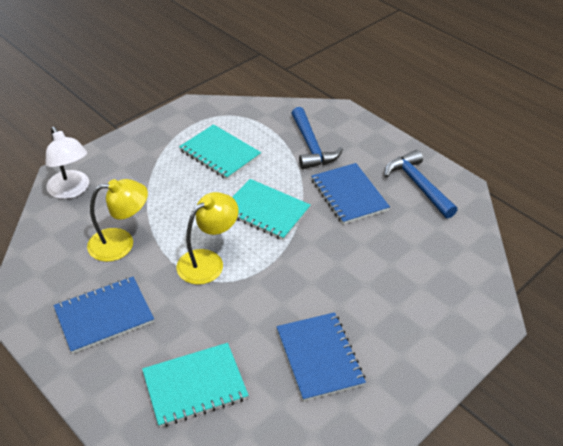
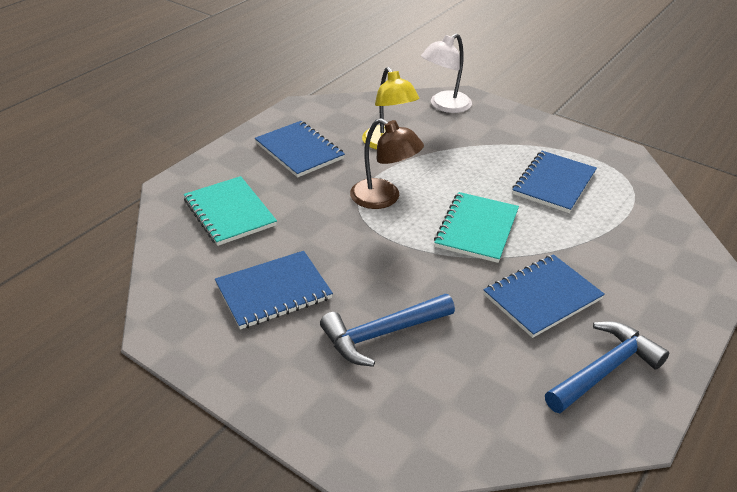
camera: 80 degrees right, 5 degrees down
(208, 261) = (384, 198): yellow lamp -> brown lamp
(220, 153) = (554, 183): turquoise notebook -> blue notebook
(311, 146) = (617, 254): blue hammer -> blue hammer (382, 334)

